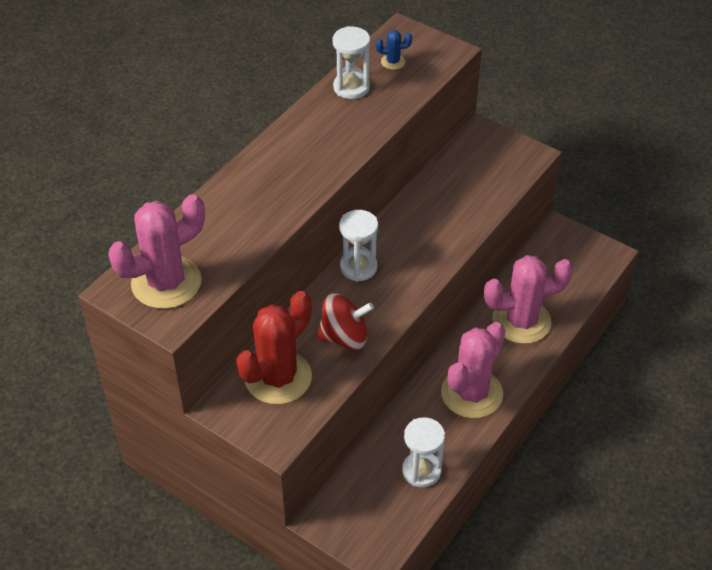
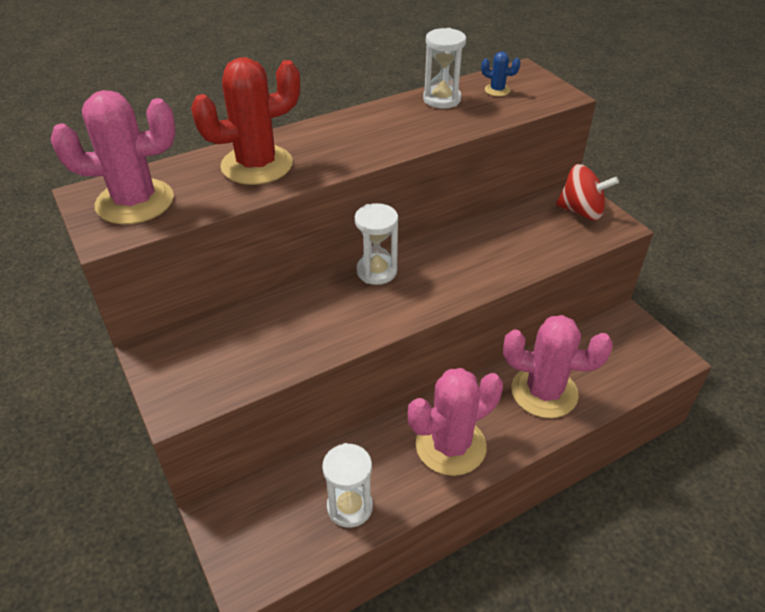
camera: 25 degrees right, 5 degrees down
(278, 377) = (225, 345): red cactus -> red cactus (257, 165)
(344, 337) = (317, 330): red spinning top -> red spinning top (581, 211)

